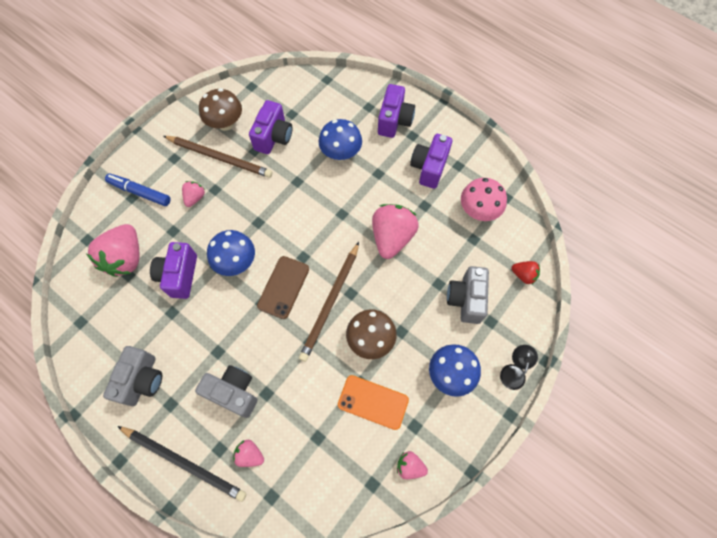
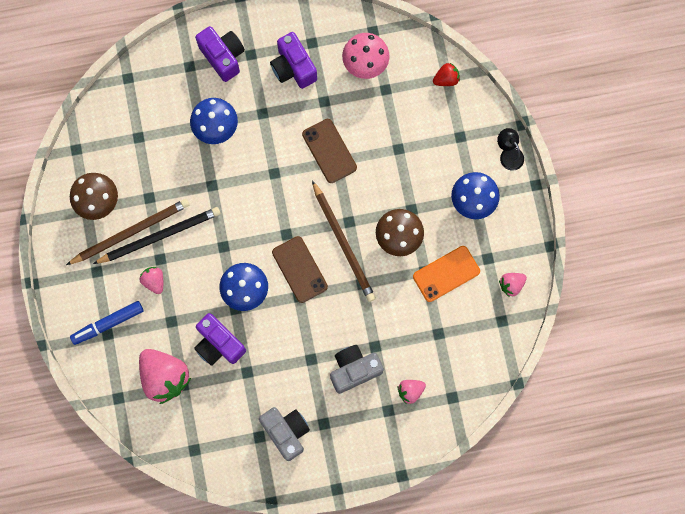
camera: 50 degrees left, 10 degrees up
(184, 462) = (377, 442): black pencil -> black pencil (160, 236)
(273, 137) = (149, 171): purple camera -> none
(392, 237) = (329, 151): pink strawberry -> brown phone
(466, 299) = (428, 139): grey camera -> none

